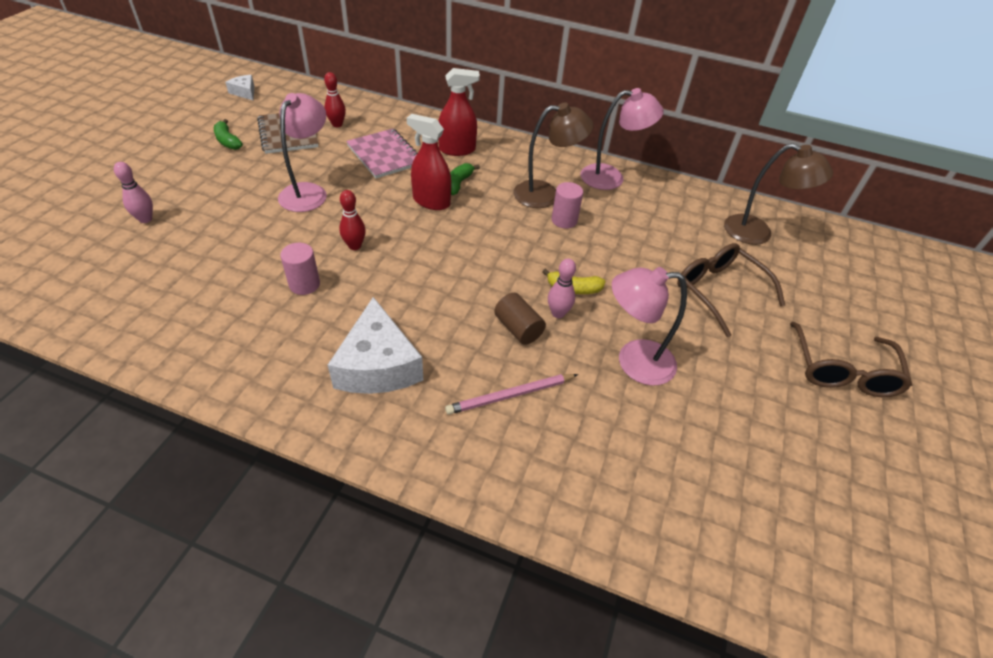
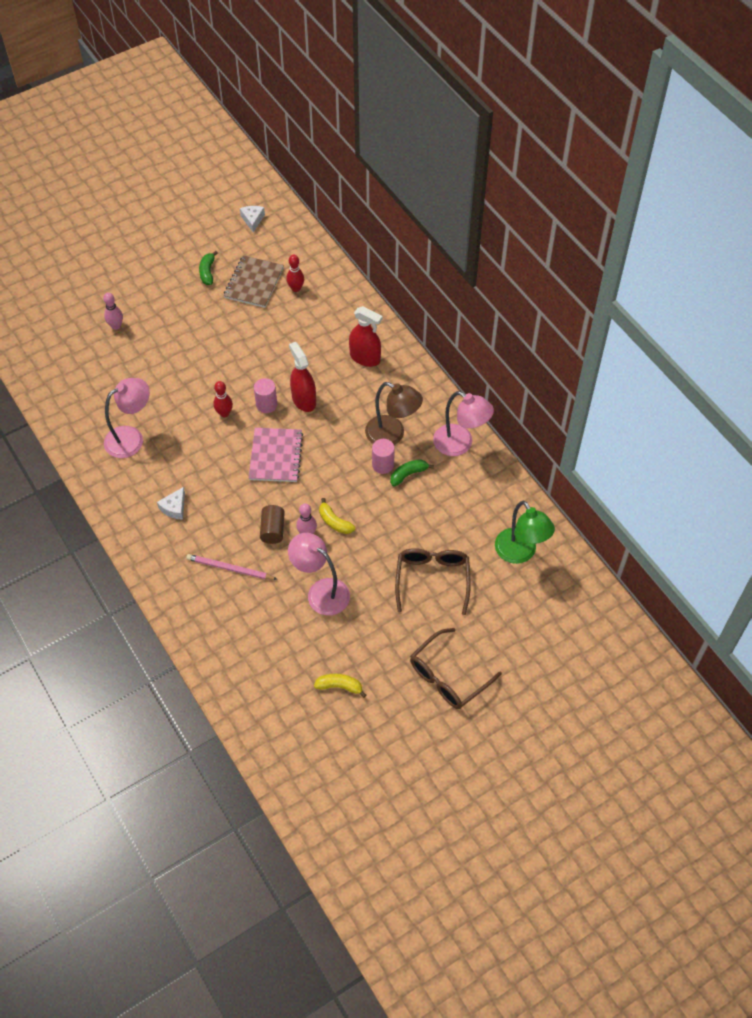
camera: 40 degrees right, 10 degrees up
(304, 284) = (174, 428): pink cylinder -> pink cylinder (266, 404)
(308, 192) = (228, 350): pink lamp -> pink lamp (131, 438)
(378, 365) = (174, 508): white cheese -> white cheese, size x0.49
(385, 155) = (306, 338): pink notebook -> pink notebook (276, 456)
(458, 183) = (337, 393): green banana -> green banana (408, 474)
(758, 233) = (520, 553): brown lamp -> green lamp
(766, 452) = (339, 686): none -> yellow banana

